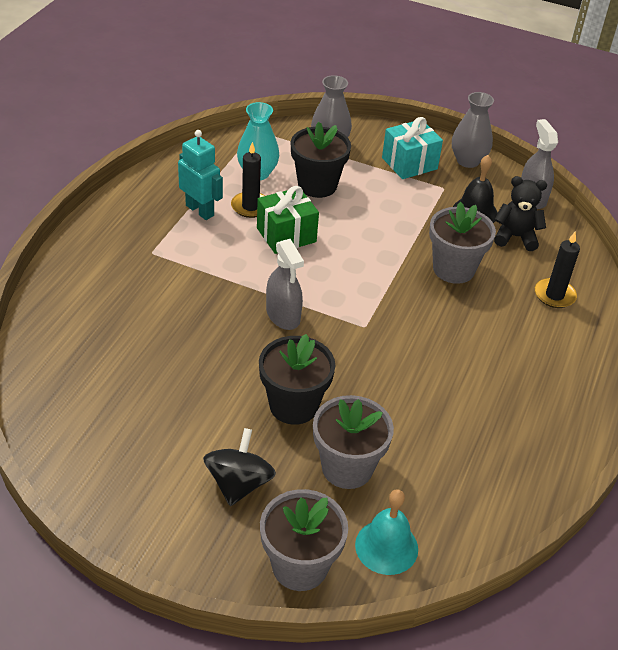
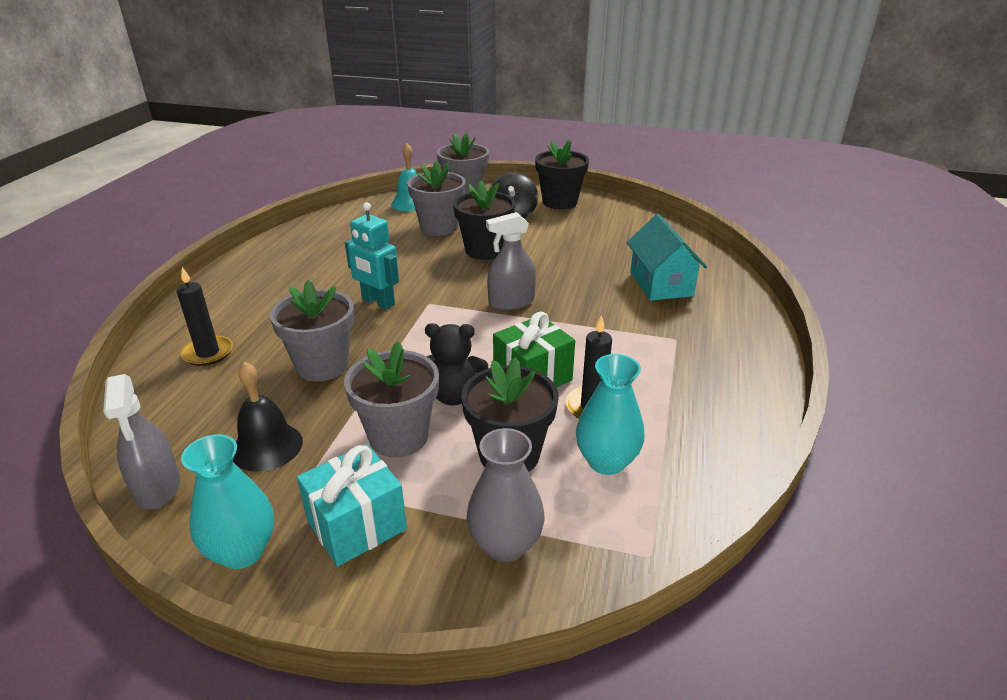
camera: 175 degrees right, 10 degrees down
(119, 318) = (661, 284): none -> turquoise house
(155, 513) = (559, 202): none -> black flower pot
(200, 210) = (654, 392): turquoise robot -> turquoise robot (378, 302)
(283, 315) = (511, 302): grey spray bottle -> grey spray bottle turned 75 degrees counterclockwise
(388, 206) = (398, 436): none -> grey flower pot
(468, 161) = (242, 551): grey vase -> turquoise vase
(515, 237) = (221, 416): black teddy bear -> black teddy bear (454, 395)

